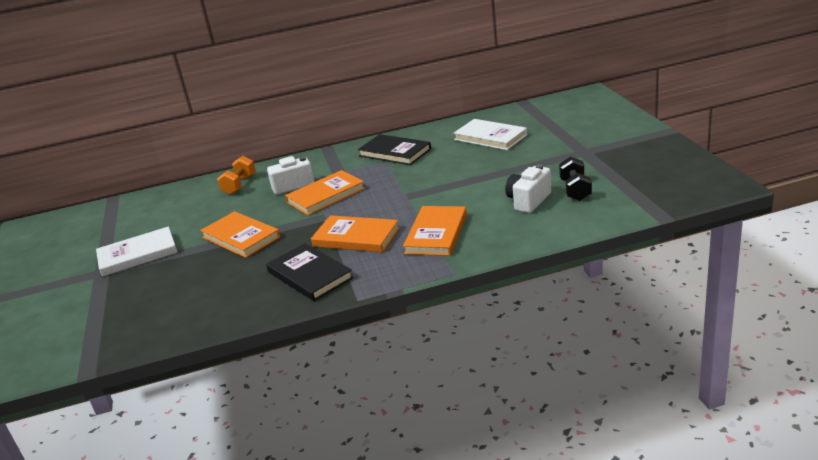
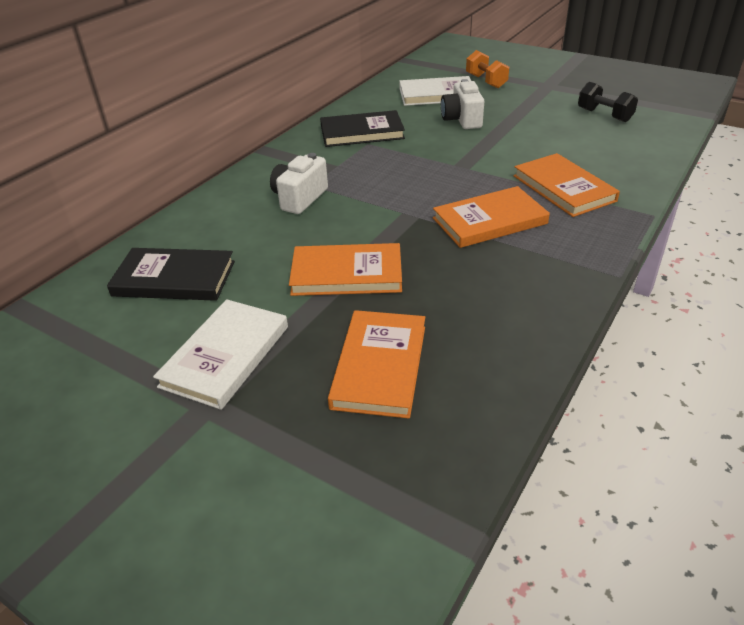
camera: 45 degrees left, 10 degrees up
(239, 185) = (220, 221): orange dumbbell -> orange dumbbell (486, 81)
(309, 275) = (519, 276): black book -> black book (174, 279)
(325, 195) = (366, 195): orange book -> orange book (379, 366)
(528, 201) = (585, 135): white camera -> white camera (462, 120)

